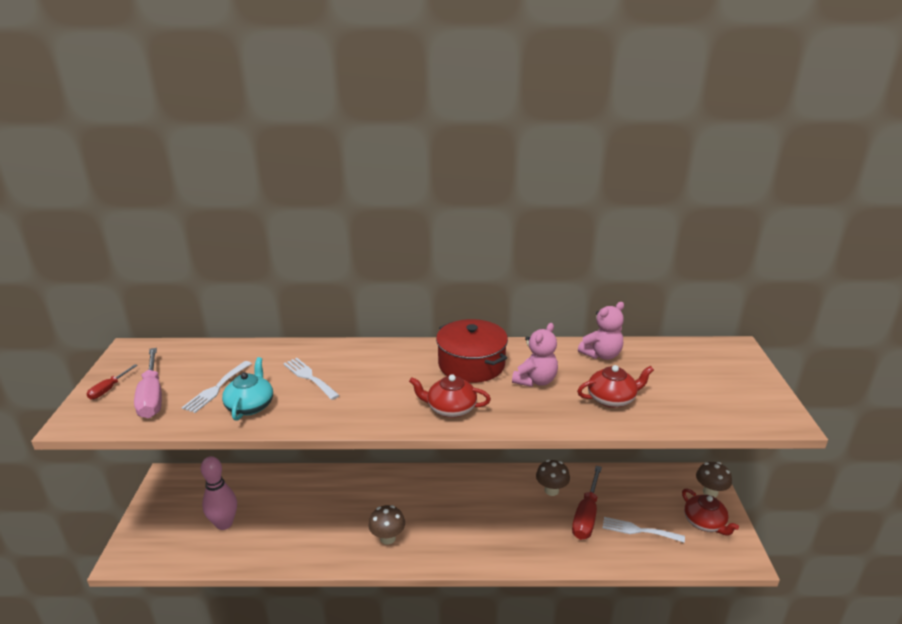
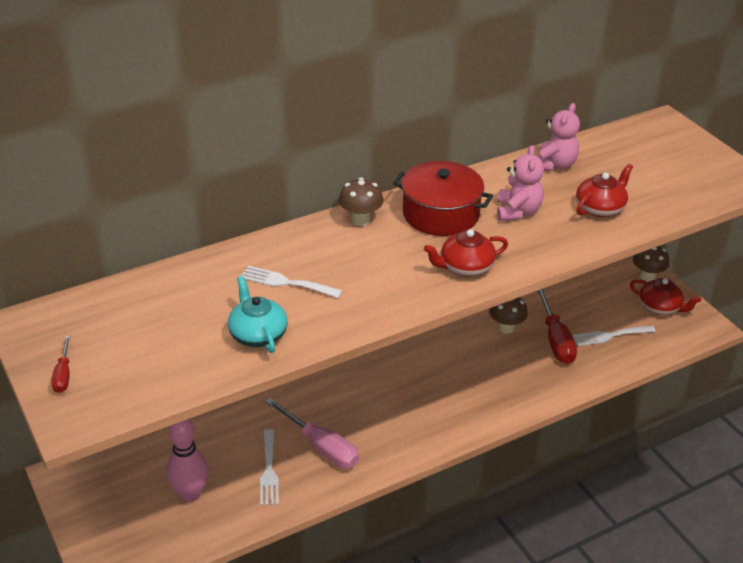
camera: 30 degrees left, 10 degrees up
(152, 397) = (130, 364): pink screwdriver -> pink screwdriver (321, 447)
(216, 389) = (195, 330): white fork -> white fork (269, 471)
(387, 538) = (383, 436): brown mushroom -> brown mushroom (360, 220)

